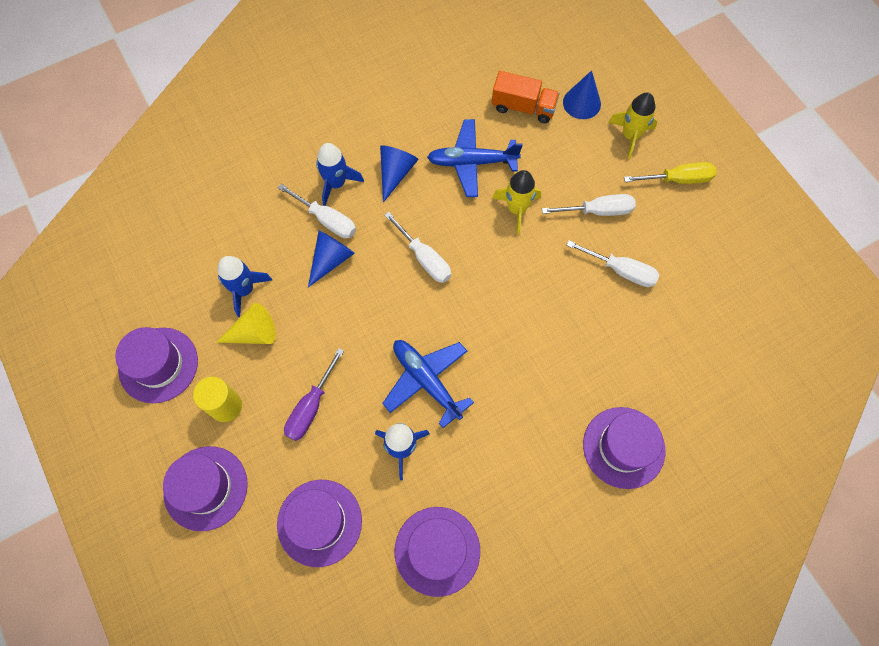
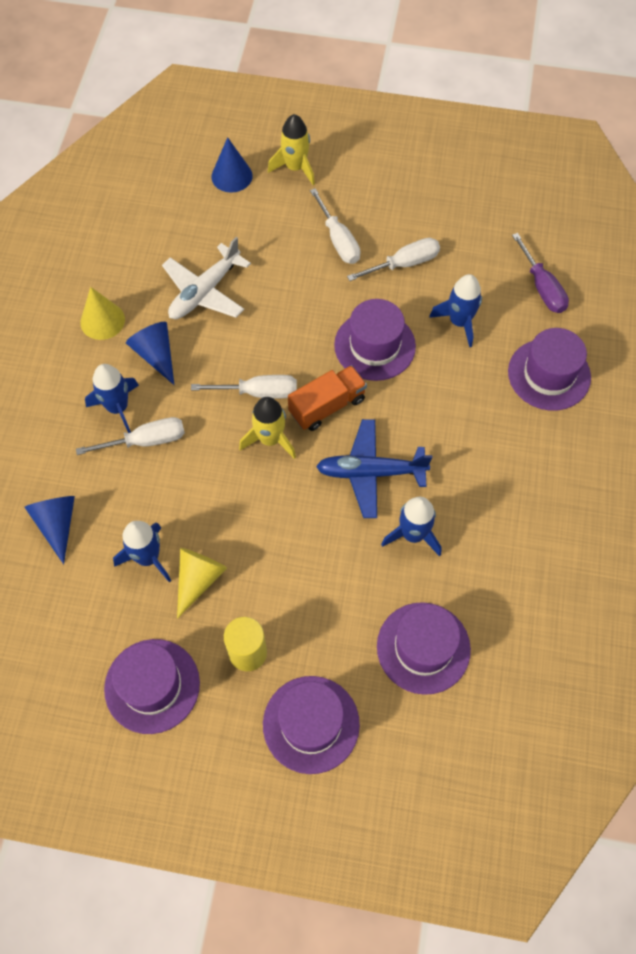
camera: 50 degrees left, 5 degrees down
(311, 406) = (312, 580): purple screwdriver -> purple screwdriver (542, 287)
(331, 260) = (188, 465): blue cone -> blue cone (57, 524)
(392, 121) = (102, 321): none -> yellow cone
(437, 550) = (522, 571): purple hat -> purple hat (374, 345)
(471, 162) = (205, 292): blue plane -> white plane
(517, 209) = (280, 292): yellow rocket -> yellow rocket (270, 439)
(523, 107) = (192, 217): orange truck -> orange truck (327, 406)
(597, 211) = (338, 240): white screwdriver -> white screwdriver turned 120 degrees clockwise
(608, 347) = (459, 322): none -> blue rocket
(677, 179) = (364, 168): yellow screwdriver -> none

